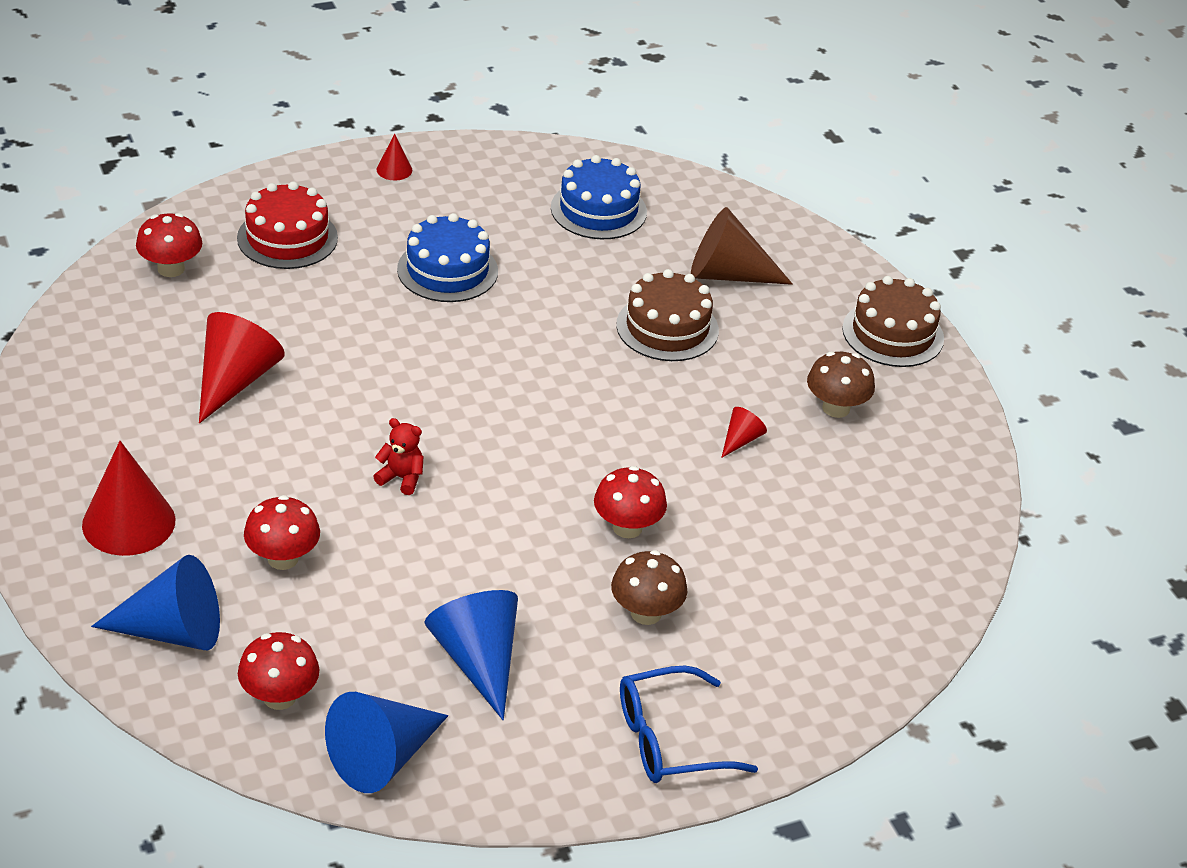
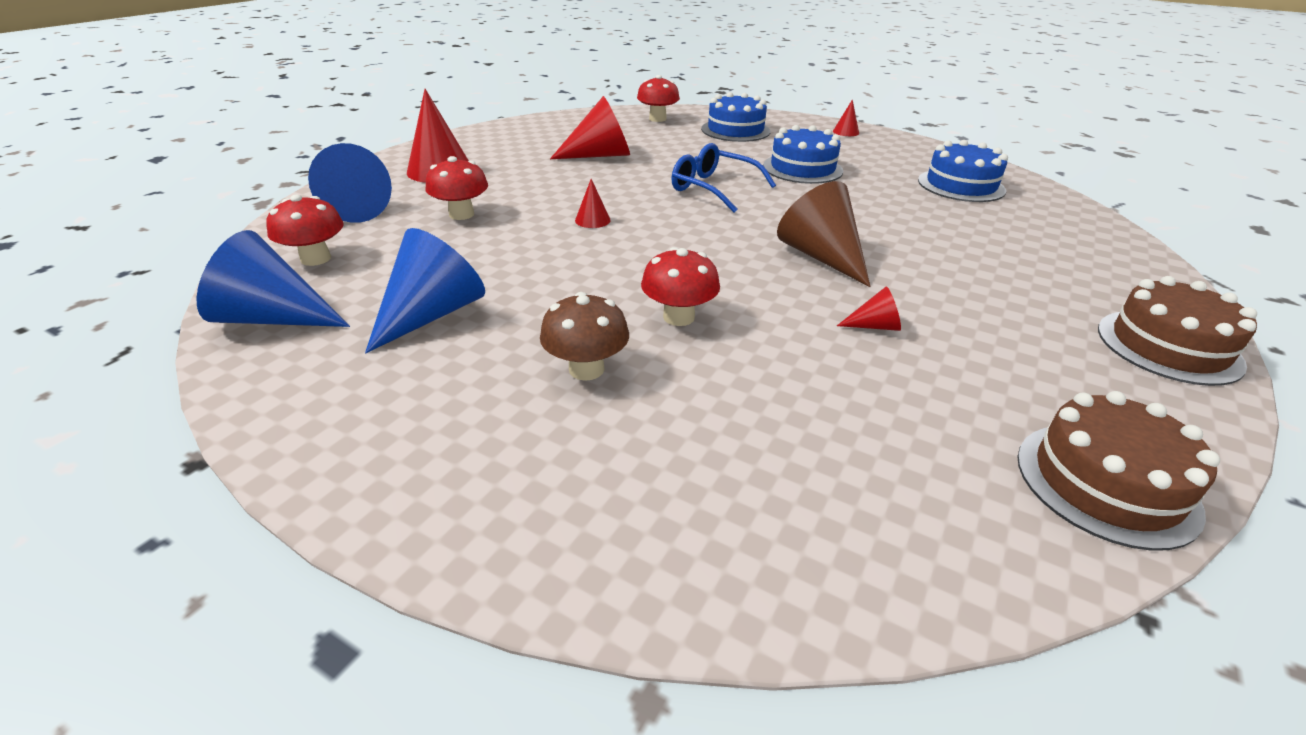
camera: 55 degrees right, 5 degrees down
(287, 238) = (735, 130): red cake -> blue cake
(401, 478) = (592, 220): red teddy bear -> red cone
(667, 328) = (918, 246): brown cake -> brown cake (1106, 483)
(669, 740) = (417, 460): blue glasses -> blue glasses (713, 188)
(728, 274) = (1025, 246): brown cone -> brown cone (821, 257)
(836, 408) = (1015, 357): brown mushroom -> none

